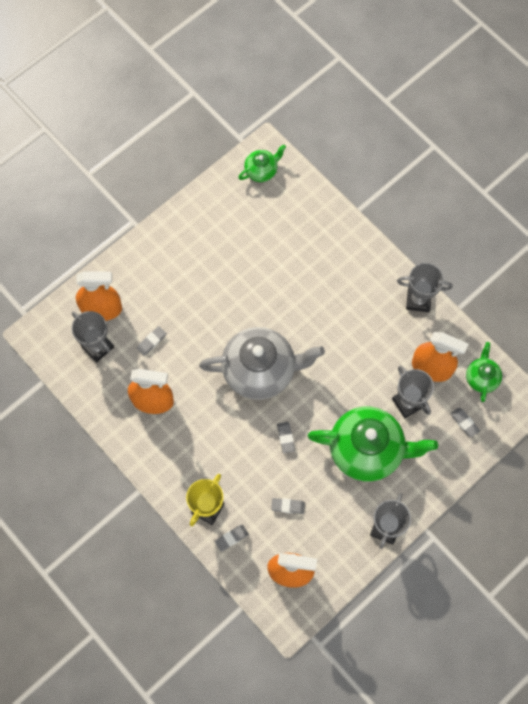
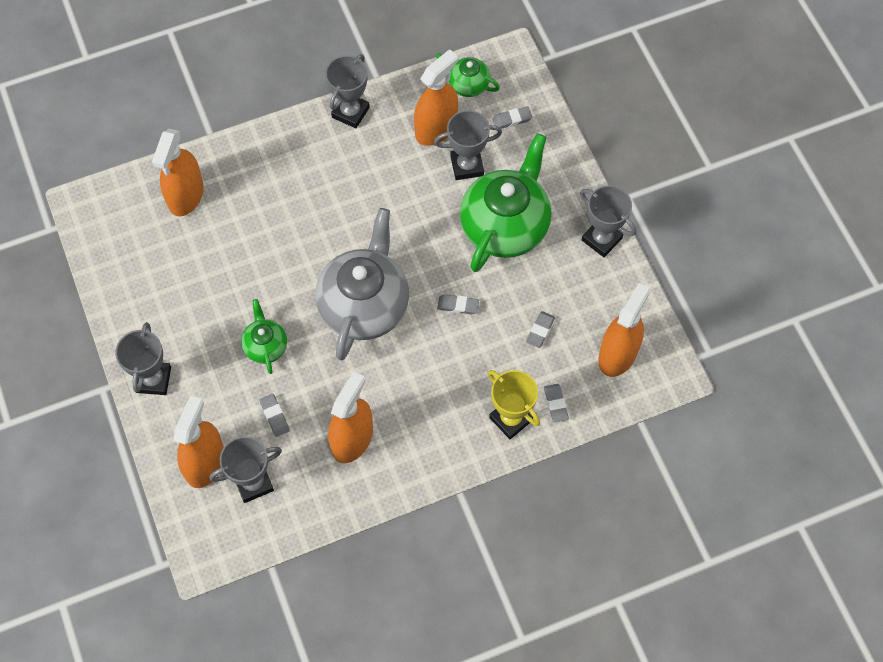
camera: 70 degrees left, 5 degrees down
(150, 251) = (153, 380): none -> grey trophy
(261, 170) = (108, 218): green teapot -> green teapot (265, 346)
(300, 213) = (186, 195): none -> orange spray bottle

